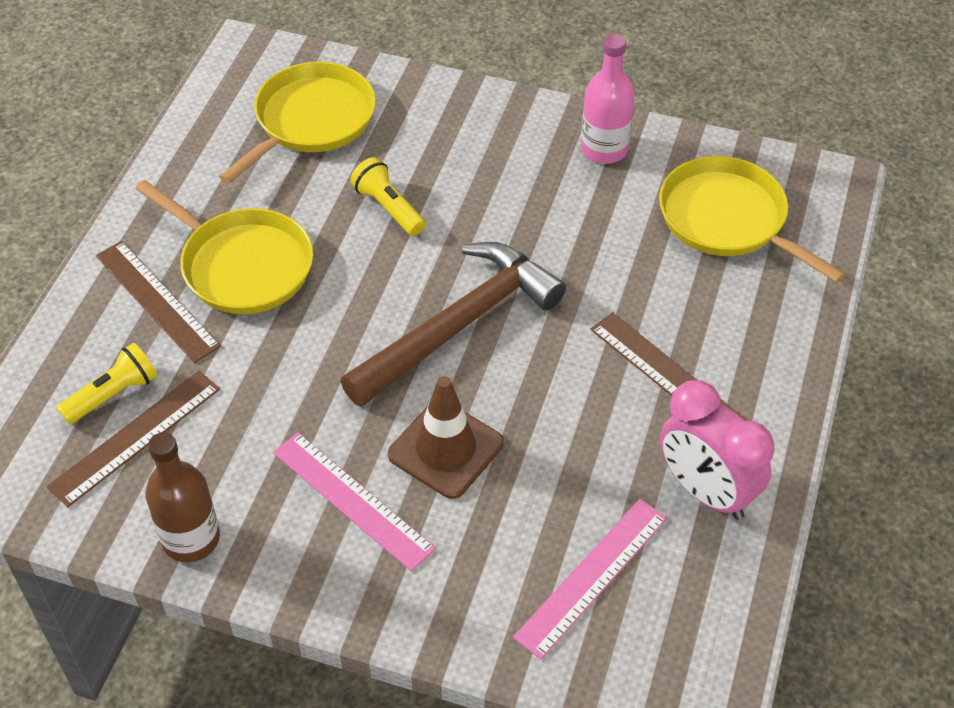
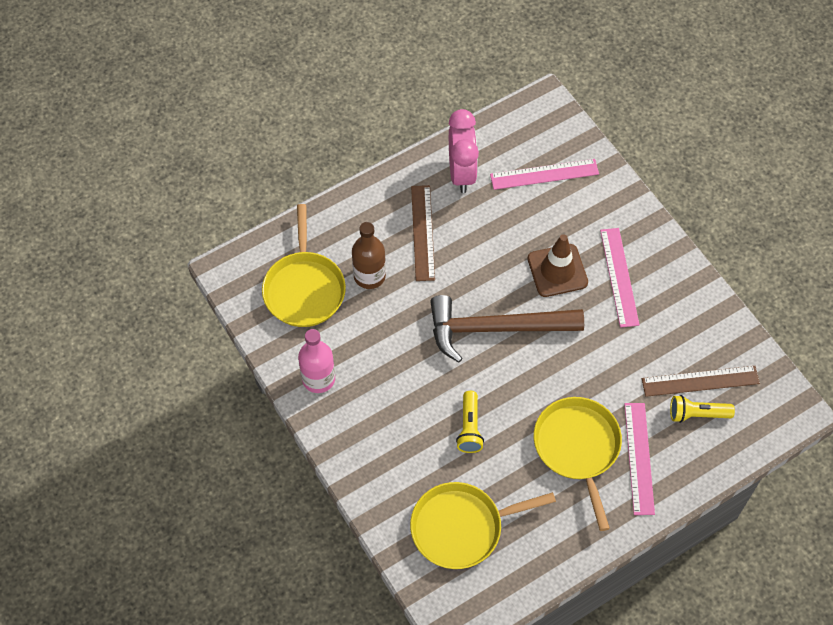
camera: 140 degrees left, 10 degrees up
(157, 300) = (639, 458): brown ruler -> pink ruler
(191, 539) = (706, 310): brown bottle -> brown bottle (369, 276)

